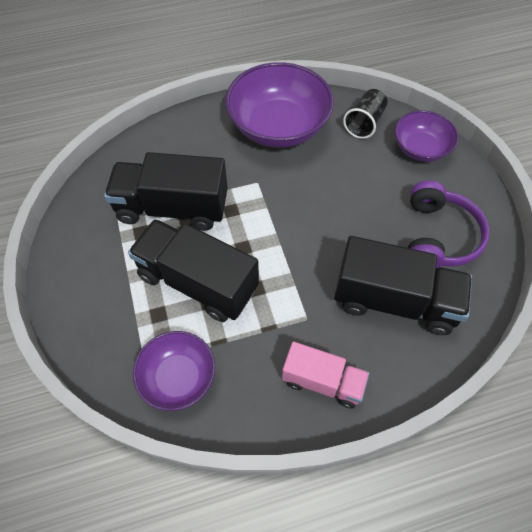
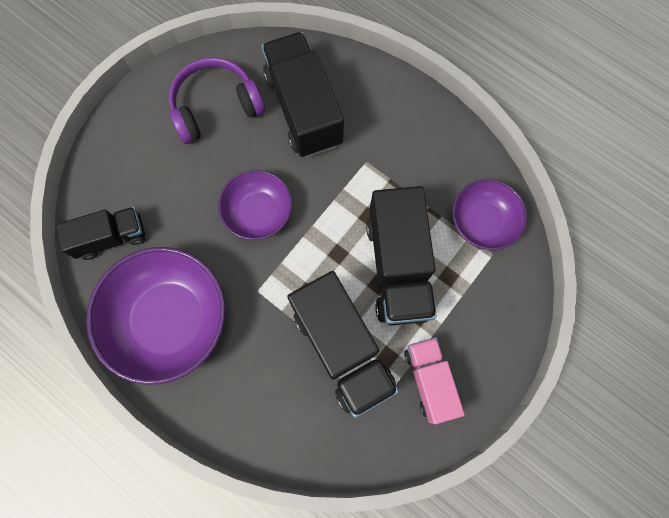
camera: 125 degrees left, 15 degrees up
(322, 381) = (407, 122): pink truck -> pink truck (429, 380)
(364, 123) = (111, 238): black cup -> black truck
(420, 148) = (116, 169): purple bowl -> purple bowl (258, 212)

